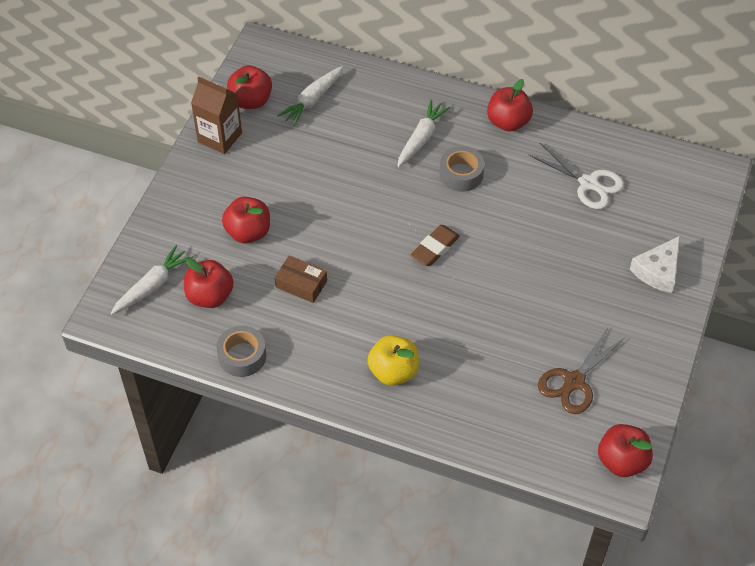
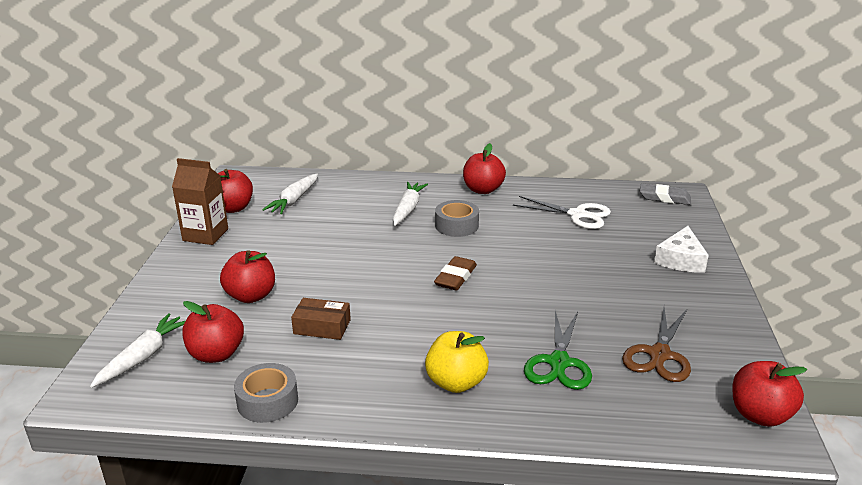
camera: 15 degrees left, 25 degrees down
(485, 370) = (559, 363): none -> green scissors
(693, 175) = (664, 198): none -> grey eraser

